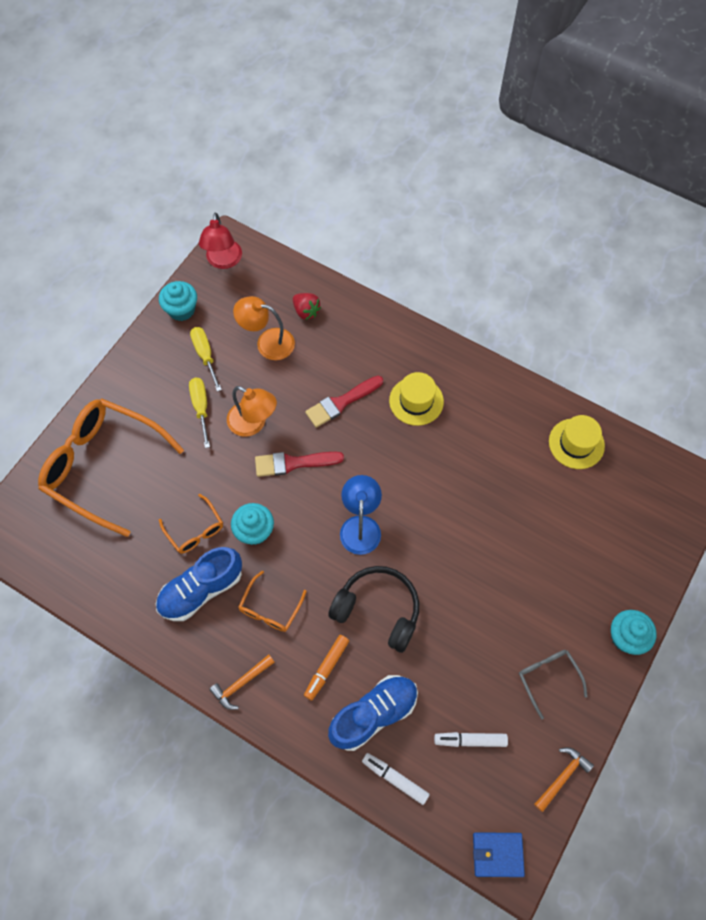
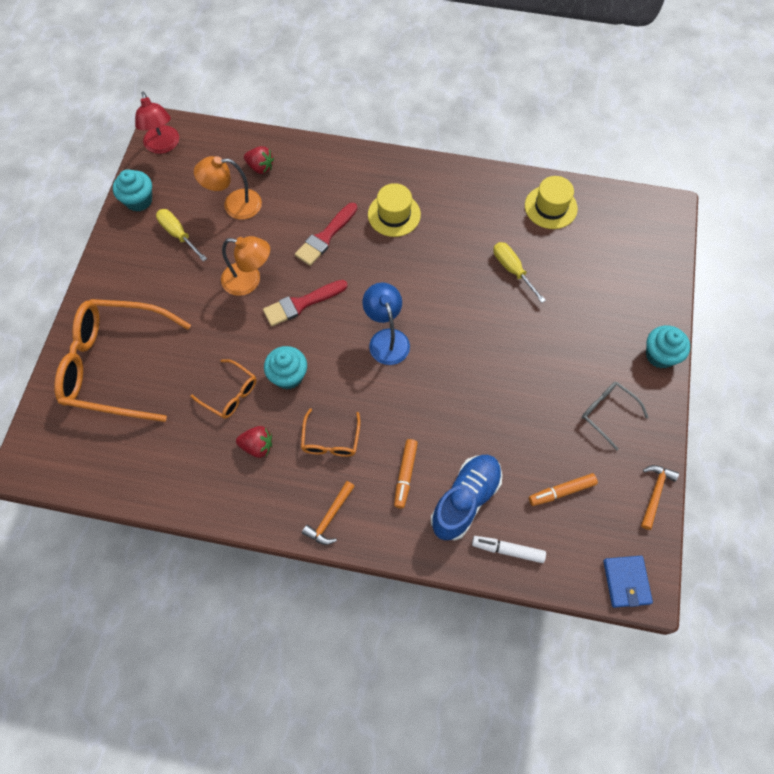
camera: 20 degrees left, 0 degrees up
(201, 408) = (192, 282): yellow screwdriver -> yellow screwdriver (512, 270)
(201, 590) = (257, 446): blue shoe -> red strawberry
(378, 610) = (432, 407): black headphones -> none
(470, 740) = (562, 491): white marker -> orange marker
(497, 854) = (626, 582): blue wallet -> blue wallet turned 75 degrees counterclockwise

